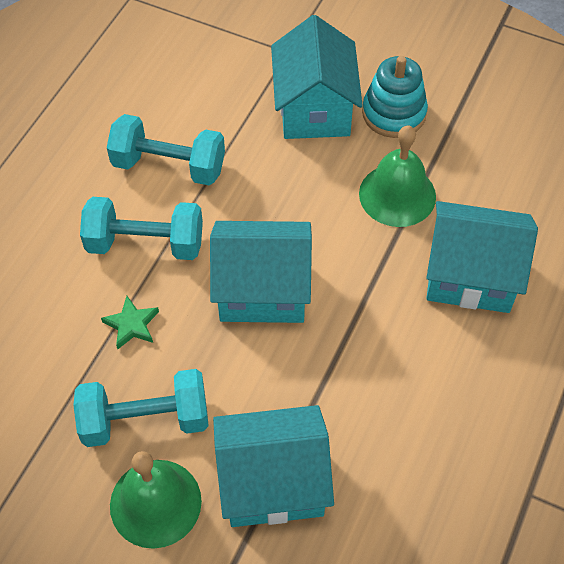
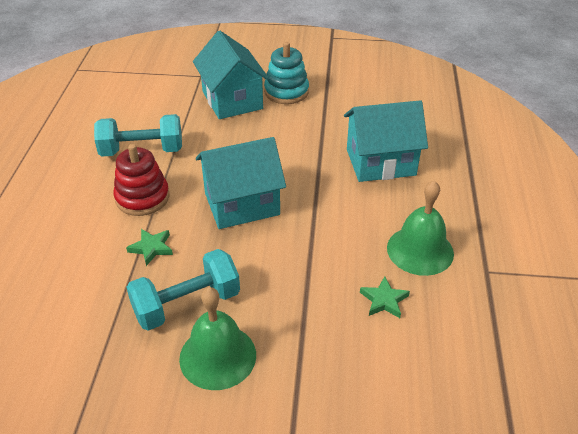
camera: 20 degrees left, 15 degrees down
(145, 243) = (142, 198): turquoise dumbbell -> red stacking toy
(273, 482) = (303, 316): turquoise house -> none
(379, 493) = (384, 300): none -> green star
(397, 195) = (310, 131): green bell -> green bell (420, 250)

